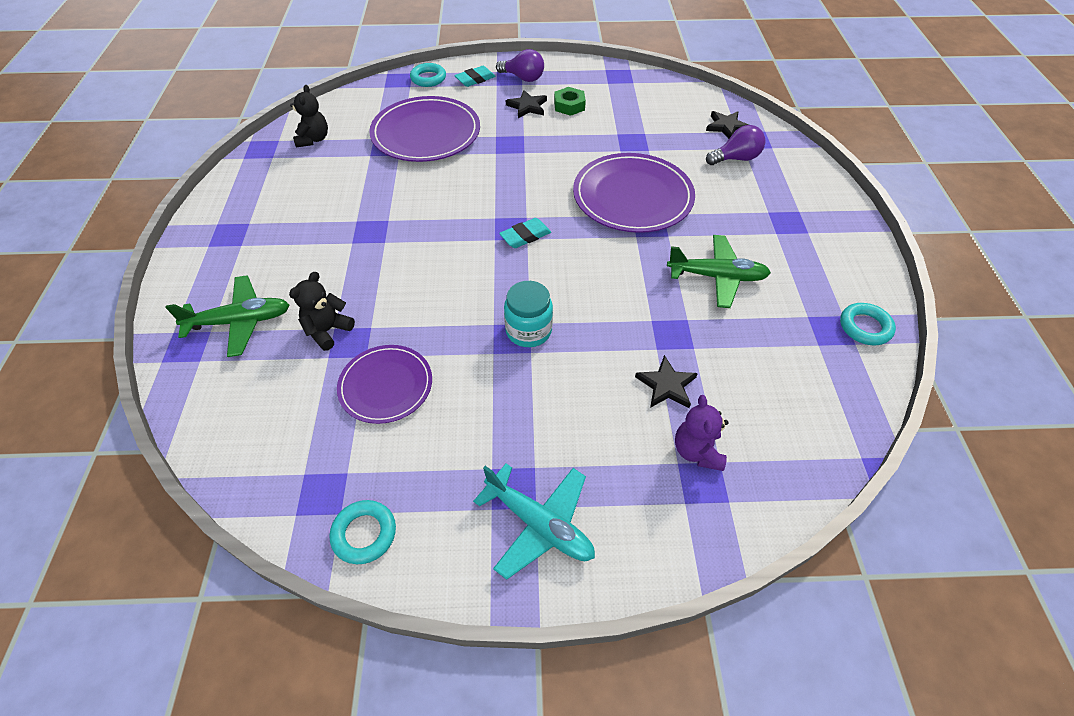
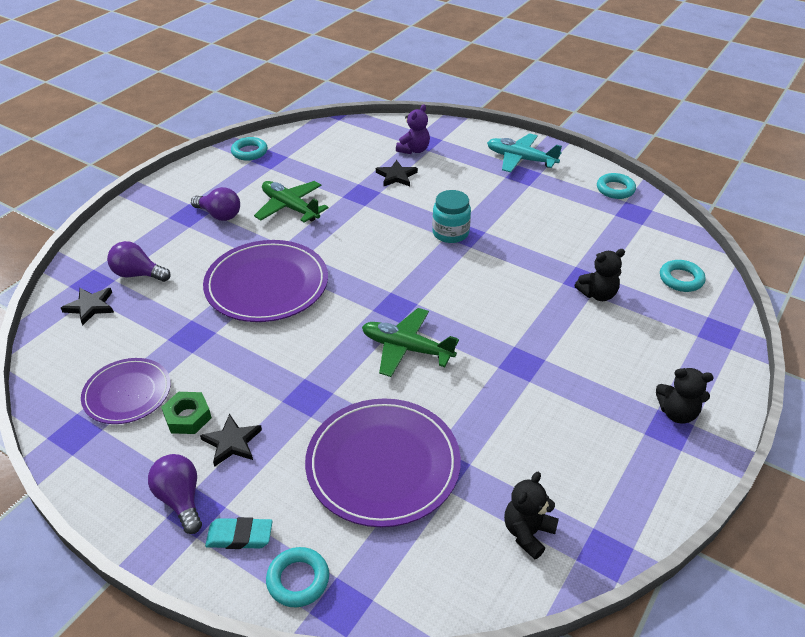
camera: 145 degrees left, 10 degrees down
(223, 248) = (677, 413): none -> black teddy bear
(235, 399) = (681, 279): none -> turquoise ring
(240, 321) = (669, 332): green plane -> green plane (406, 348)
(386, 385) = (570, 244): purple plate -> purple plate (127, 393)
(525, 236) = (390, 294): turquoise eraser -> none
(539, 524) = (520, 159): turquoise plane -> turquoise plane turned 45 degrees counterclockwise
(763, 235) = (219, 215): none -> purple light bulb

